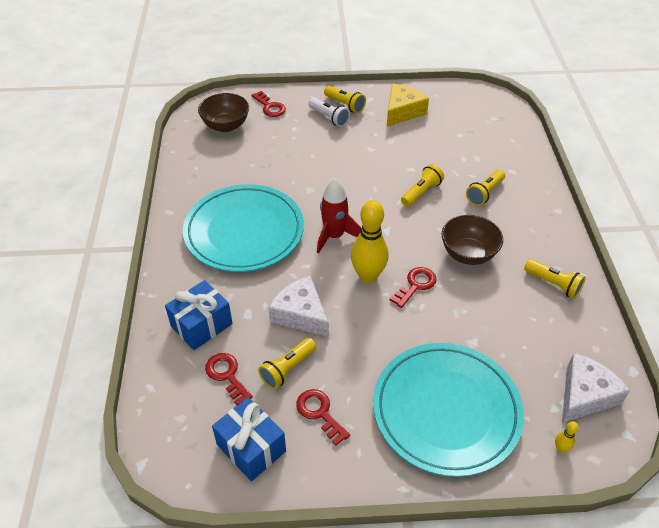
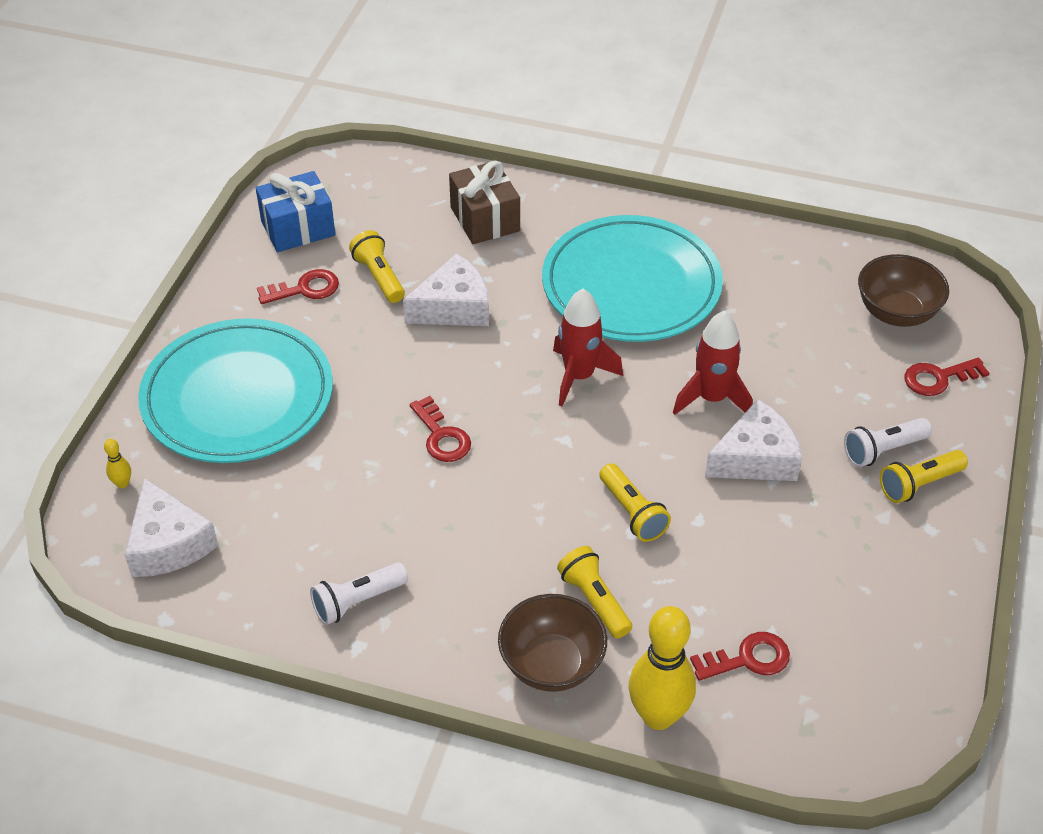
camera: 110 degrees right, 0 degrees up
(201, 325) = (485, 219): blue gift -> brown gift
(227, 375) = (400, 227): red key -> red key (748, 659)
(324, 180) = (712, 398): none -> red rocket
(358, 157) = (755, 458): none -> white cheese
(368, 276) = (484, 390): yellow bowling pin -> yellow bowling pin (658, 716)
(402, 112) = (873, 566): yellow cheese -> none
(468, 254) = (469, 520): brown bowl -> brown bowl (552, 664)
(553, 284) = (357, 601): yellow flashlight -> white flashlight

